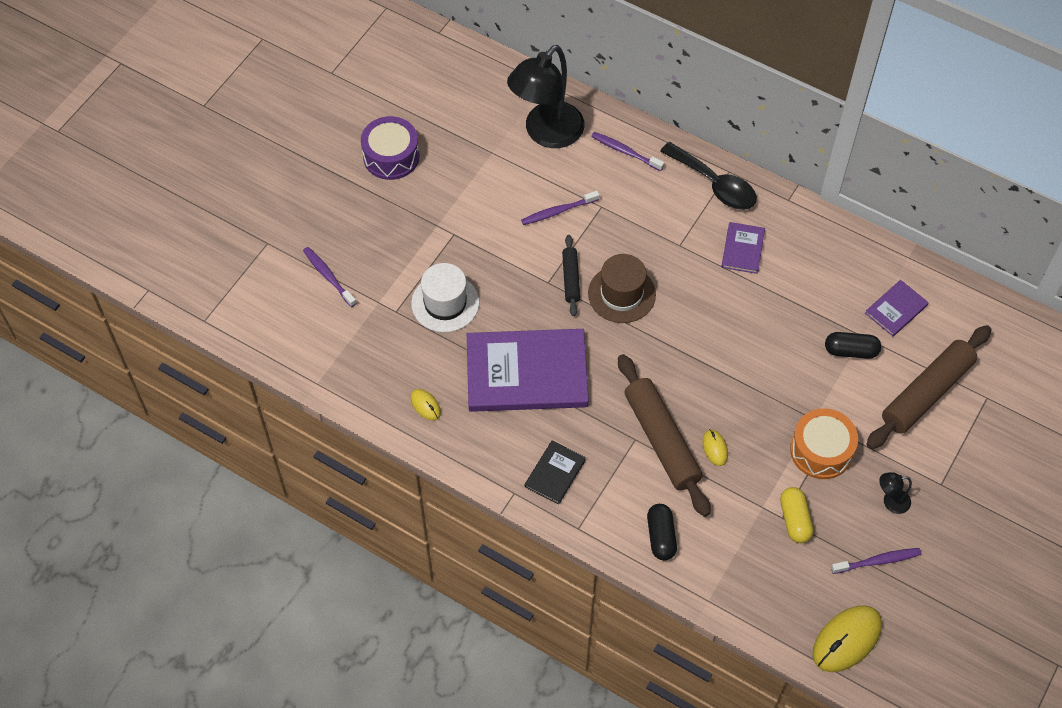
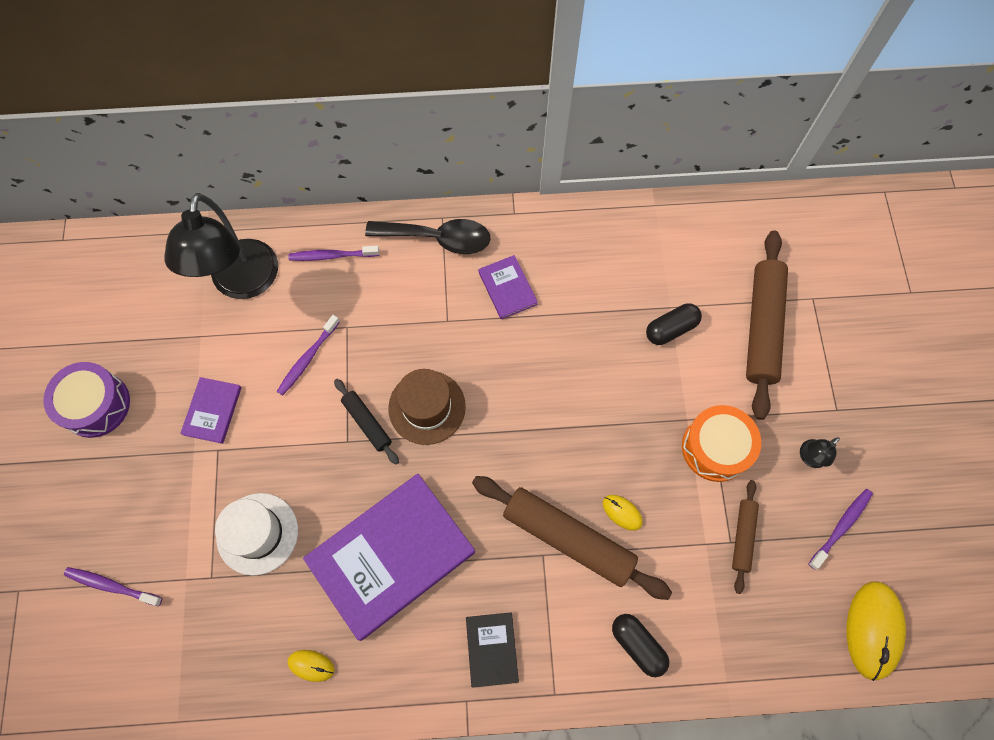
camera: 35 degrees left, 10 degrees up
(794, 520) = (742, 536): yellow capsule -> brown rolling pin
(896, 309) = (680, 262): purple book -> purple book (212, 411)

